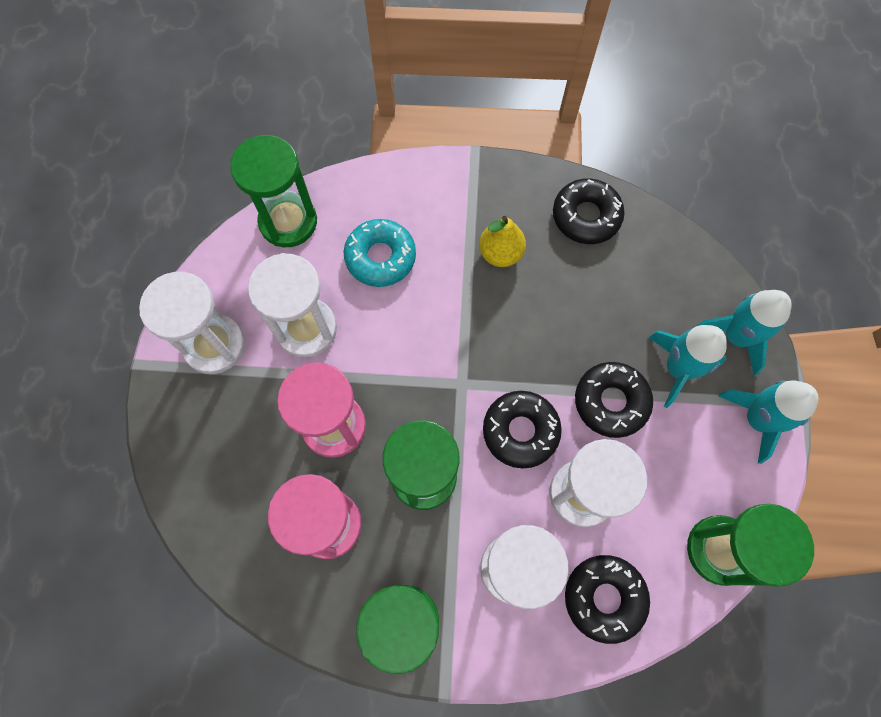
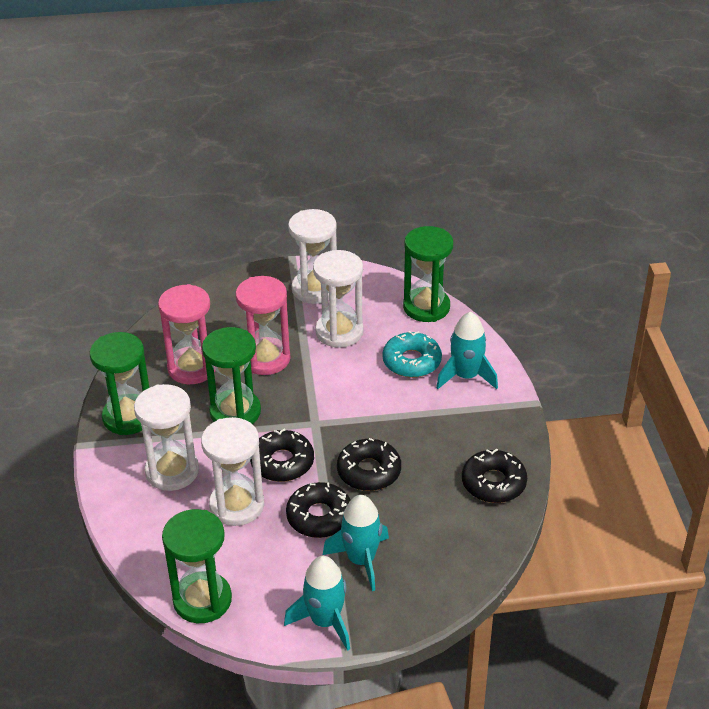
camera: 80 degrees right, 30 degrees down
(500, 253) = (438, 431): yellow pear -> none
(604, 598) = (155, 527): black donut -> black donut (369, 471)
(736, 336) = (404, 601): turquoise rocket -> turquoise rocket (466, 376)

